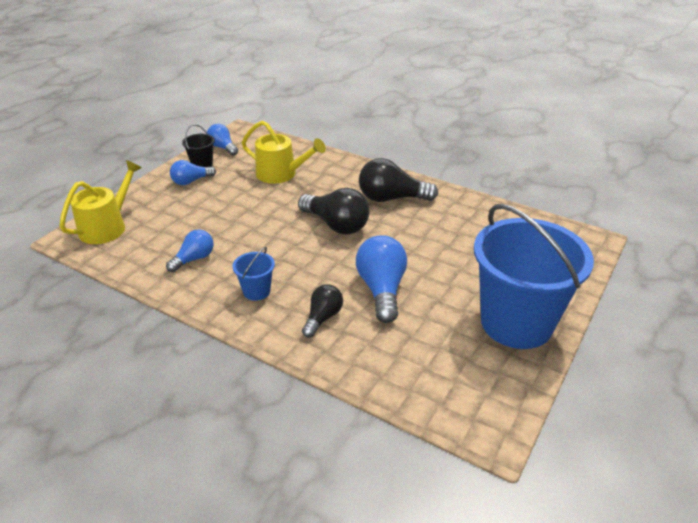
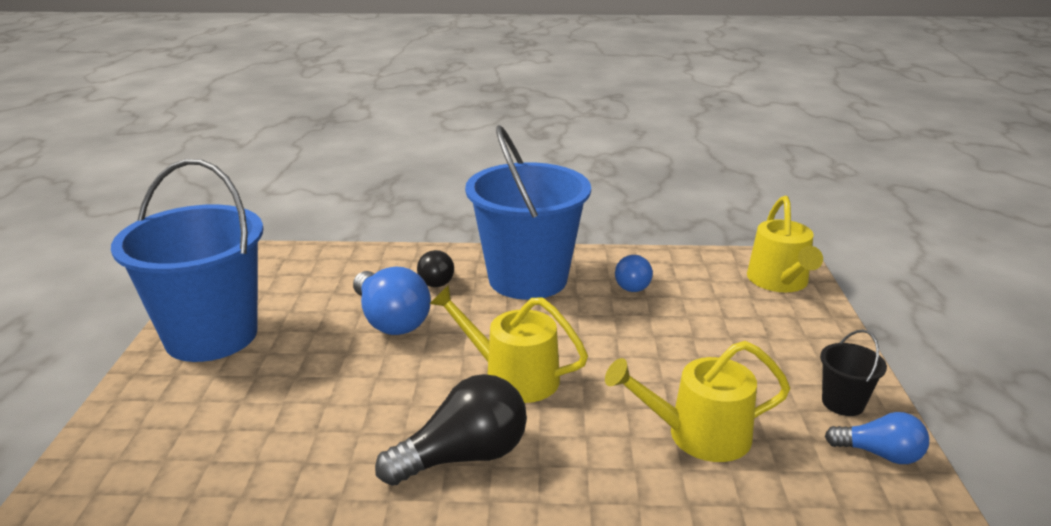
camera: 150 degrees right, 10 degrees down
(191, 181) = (803, 368): blue light bulb -> none
(256, 291) = (528, 279): blue bucket -> blue bucket, size x2.48
(336, 225) = (513, 377): black light bulb -> yellow watering can

